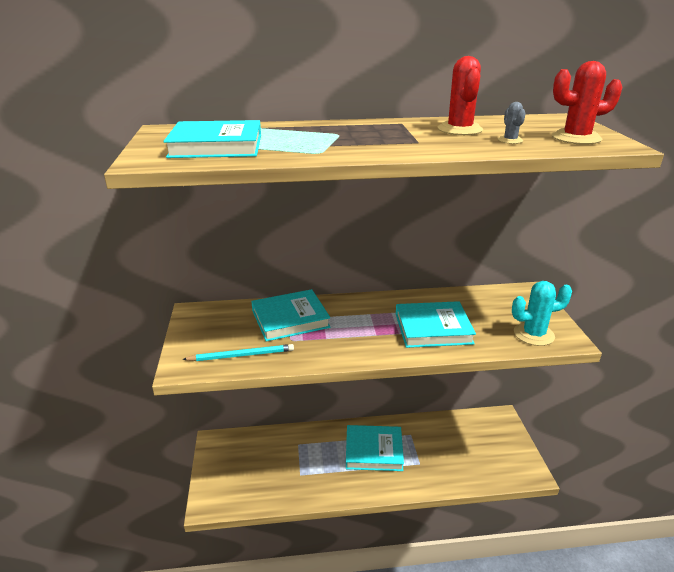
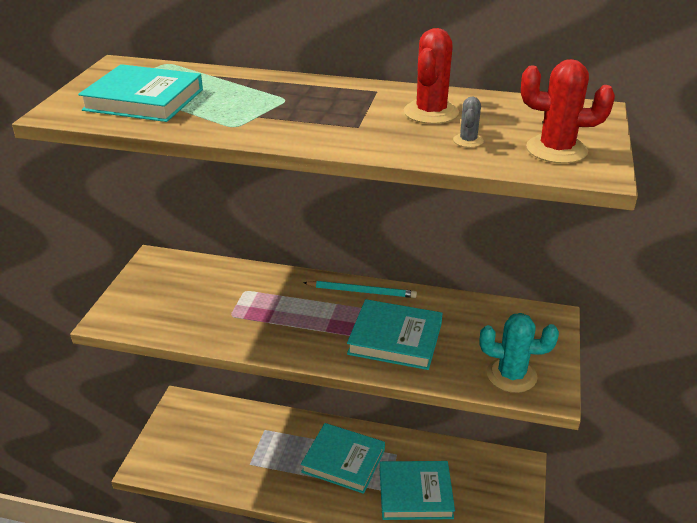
camera: 20 degrees right, 5 degrees up
(242, 355) = (171, 321): turquoise pencil -> turquoise pencil (362, 291)
(290, 319) = (246, 290): turquoise book -> turquoise book (415, 493)

